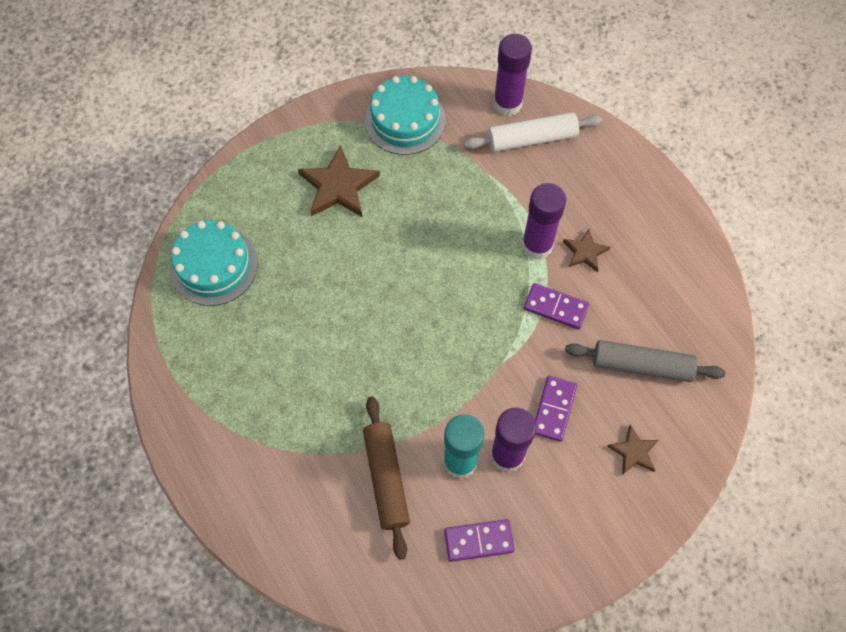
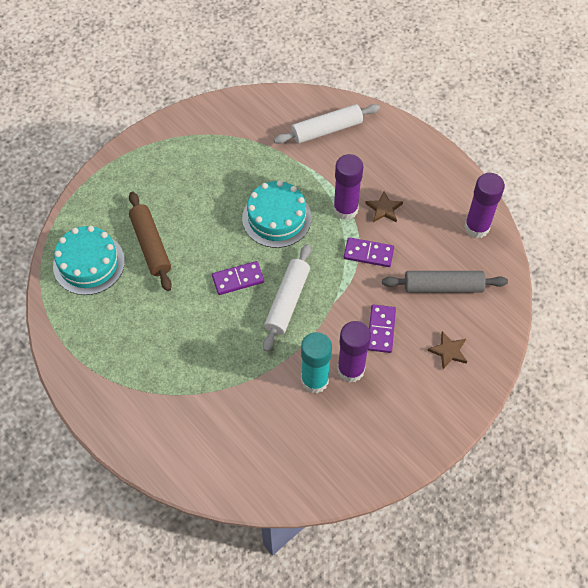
camera: 10 degrees left, 5 degrees down
(338, 186) = (179, 188): brown star -> none
(386, 479) = (258, 403): brown rolling pin -> brown rolling pin (150, 245)
(405, 120) = (223, 130): turquoise cake -> turquoise cake (276, 218)
(445, 353) = (287, 301): none -> white rolling pin
(478, 540) = (340, 437): purple domino -> purple domino (238, 279)
(507, 104) = (302, 106): purple glue stick -> purple glue stick (476, 227)

